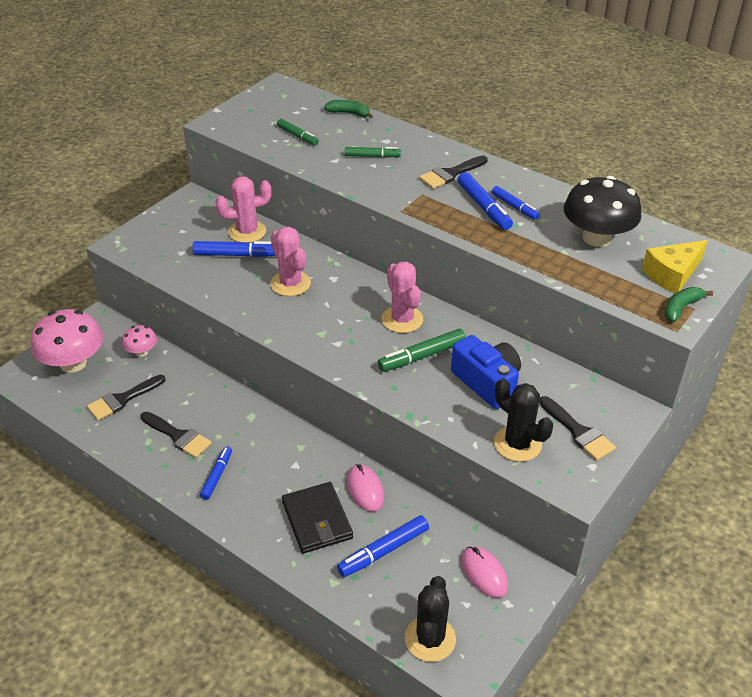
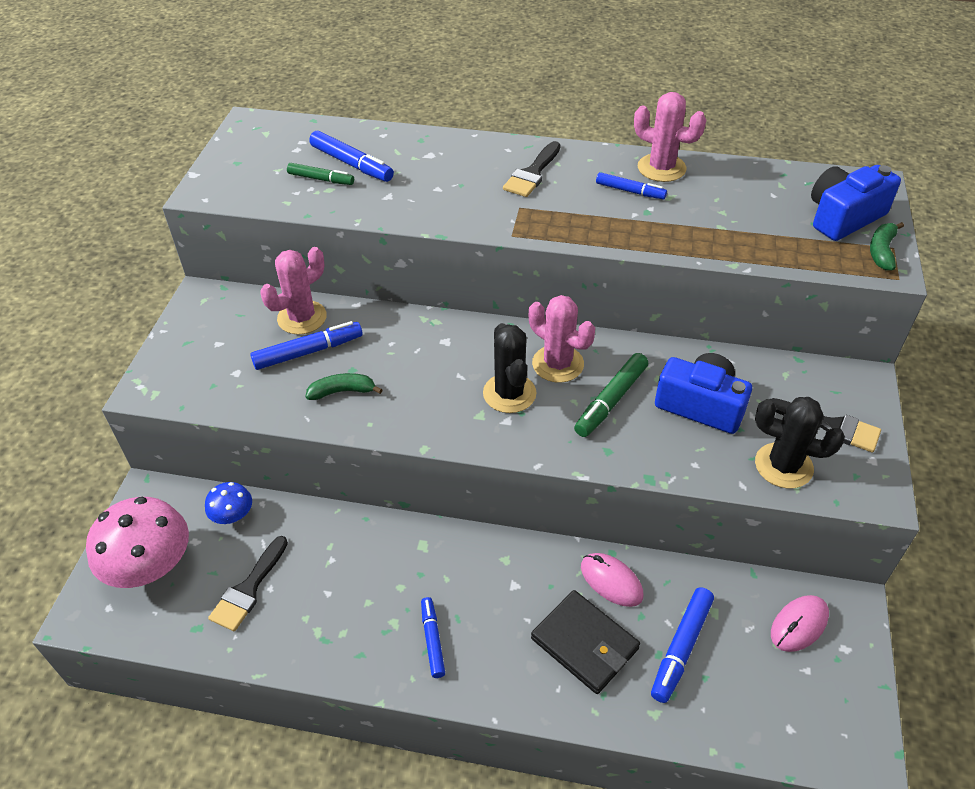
camera: 25 degrees left, 5 degrees up
(141, 352) = (233, 515): pink mushroom -> blue mushroom
(178, 436) = (351, 608): black brush -> none
(290, 283) = (400, 366): pink cactus -> pink cactus (661, 168)
(349, 113) = (361, 134): green banana -> green banana (342, 391)
(372, 156) = (428, 178): green marker -> none
(430, 639) = (800, 732): black cactus -> black cactus (509, 393)
(483, 207) = (598, 202): blue marker -> blue marker (351, 164)
(484, 573) = (799, 625): pink mouse -> pink mouse turned 75 degrees counterclockwise
(596, 237) = (739, 200): black mushroom -> none
(672, 275) = (843, 217): yellow cheese -> blue camera

